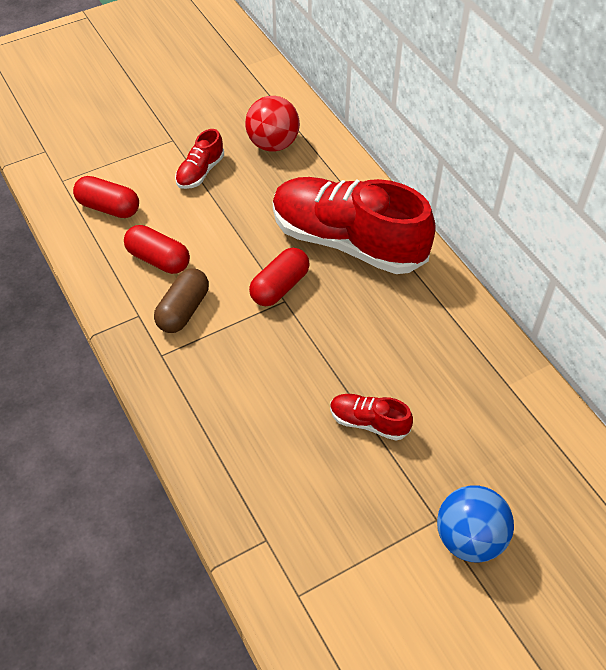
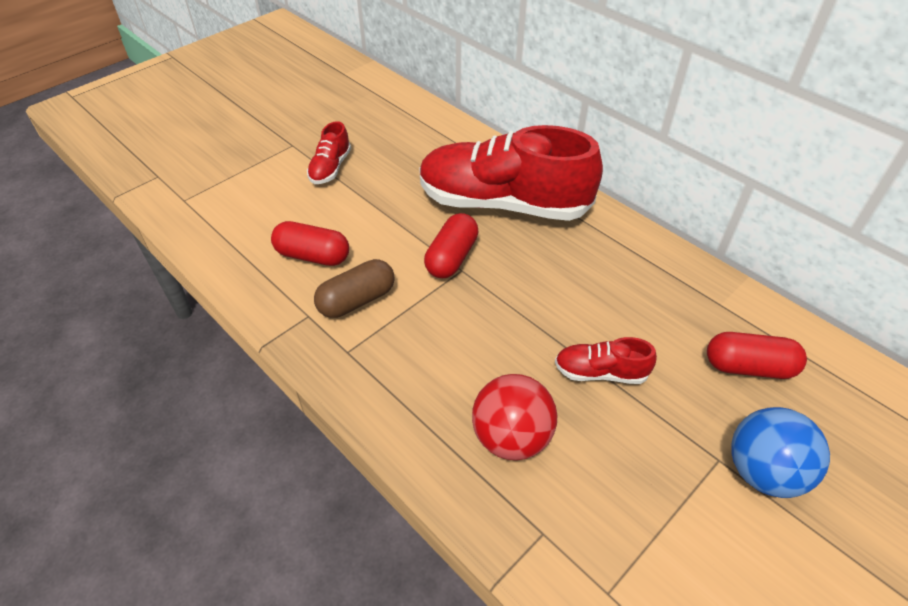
camera: 15 degrees left, 5 degrees down
(108, 207) = (242, 216): red capsule -> red capsule (748, 367)
(183, 310) = (357, 300): brown capsule -> brown capsule turned 45 degrees clockwise
(273, 144) = (395, 132): red ball -> red ball (511, 437)

